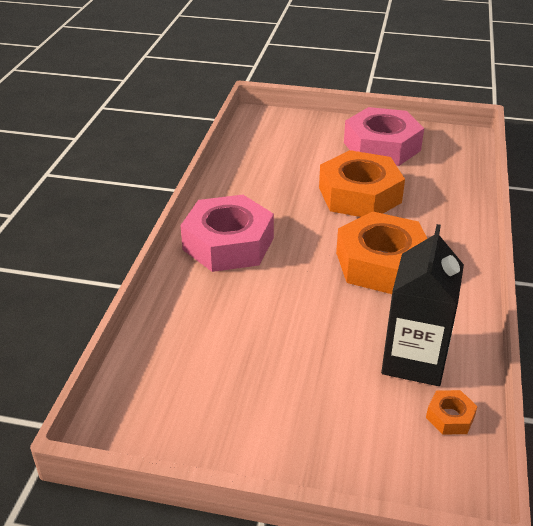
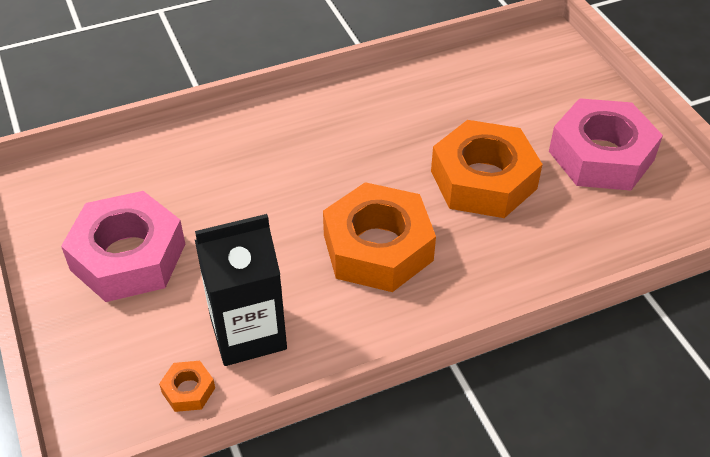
camera: 55 degrees right, 10 degrees up
(228, 243) = (310, 129): pink nut -> pink nut (128, 257)

